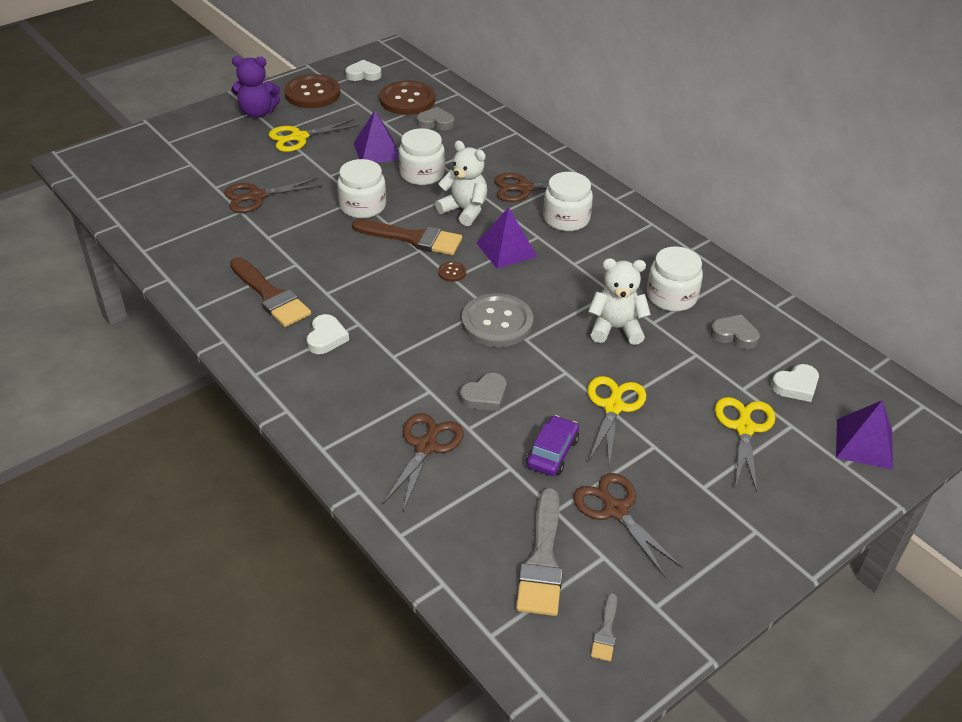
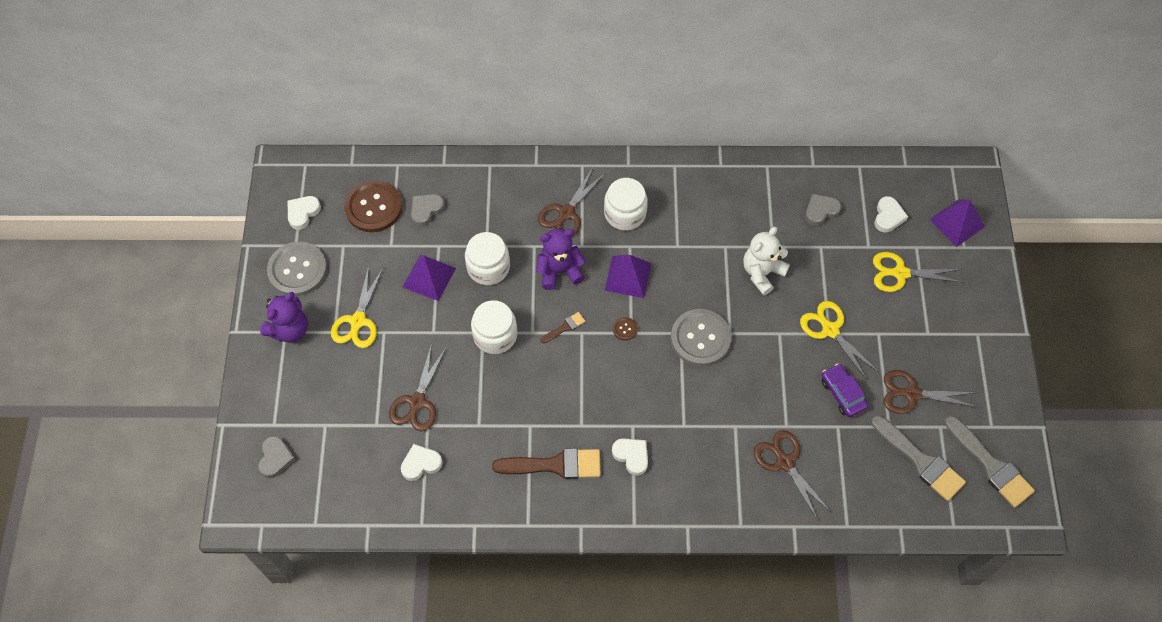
camera: 50 degrees left, 20 degrees up
(200, 224) = (421, 464): none -> white heart
(312, 93) = (297, 270): brown button -> grey button
(413, 238) = (565, 327): brown brush -> brown brush, size x0.48
(464, 210) = (559, 271): white teddy bear -> purple teddy bear
(485, 396) = (765, 396): grey heart -> grey heart (275, 458)
(605, 632) = (991, 465): grey brush -> grey brush, size x2.09
(671, 296) = (757, 216): white jar -> none
(744, 428) = (900, 273): yellow scissors -> yellow scissors turned 45 degrees counterclockwise

